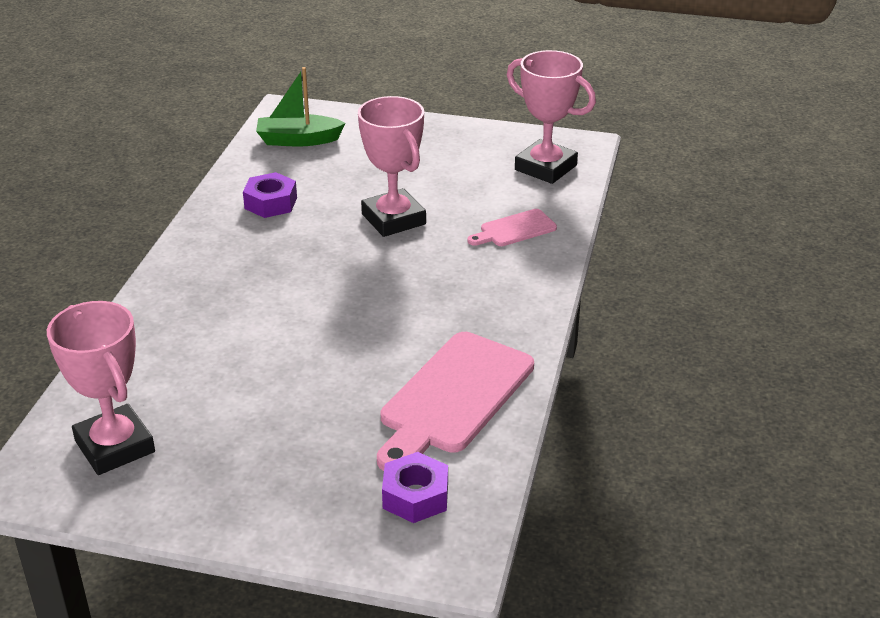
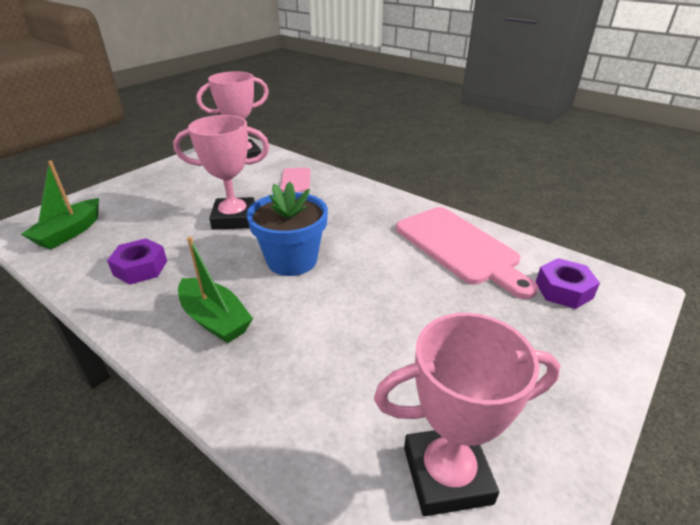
camera: 65 degrees left, 0 degrees up
(225, 273) = (215, 319): none -> green boat
(341, 284) = (292, 260): none -> blue flower pot

